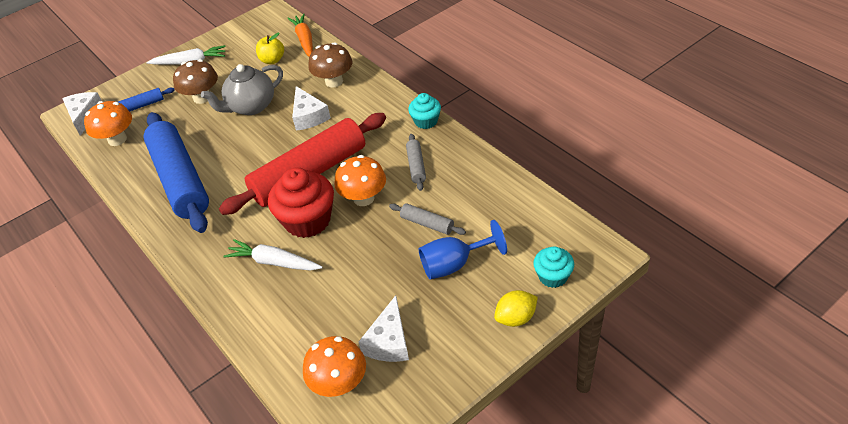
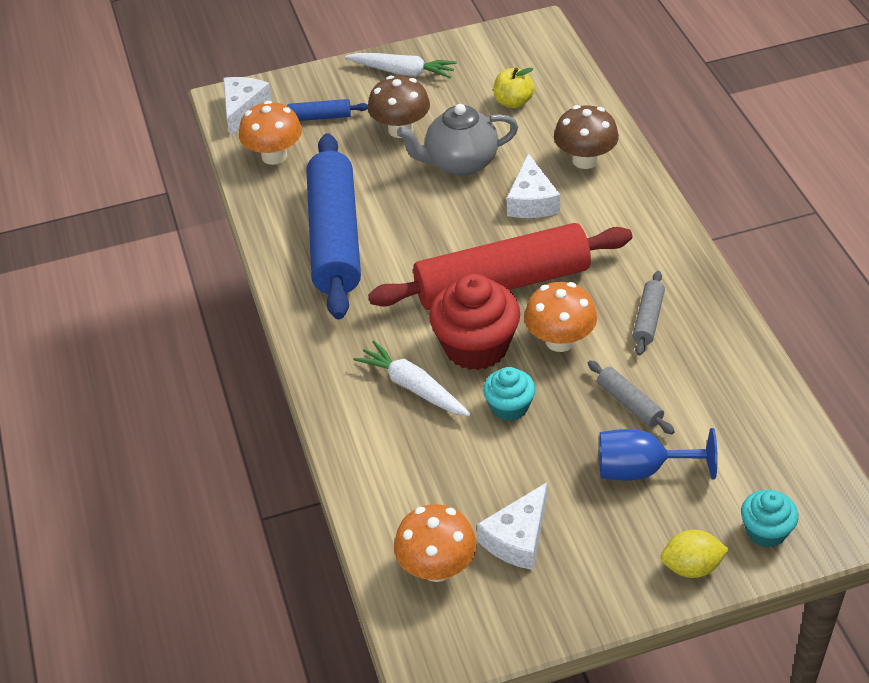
camera: 20 degrees right, 0 degrees up
(305, 40) = (568, 85): orange carrot -> none
(426, 121) = (688, 259): turquoise cupcake -> turquoise cupcake (509, 407)

